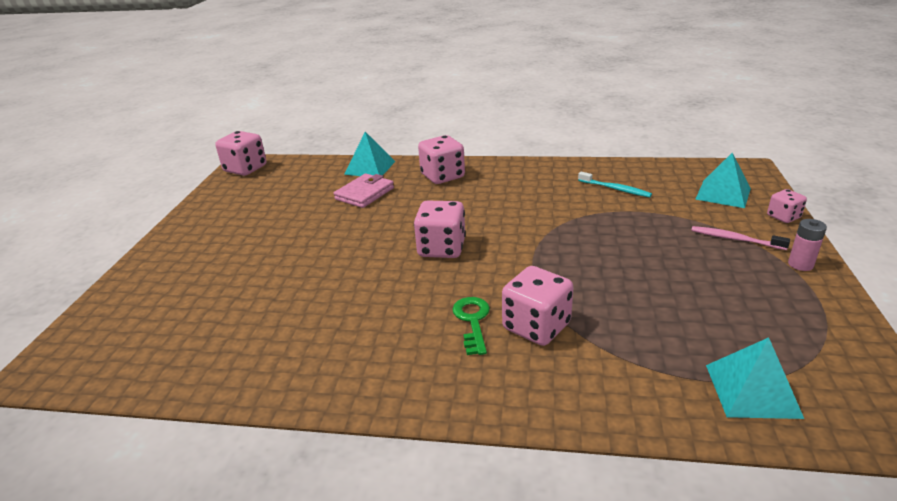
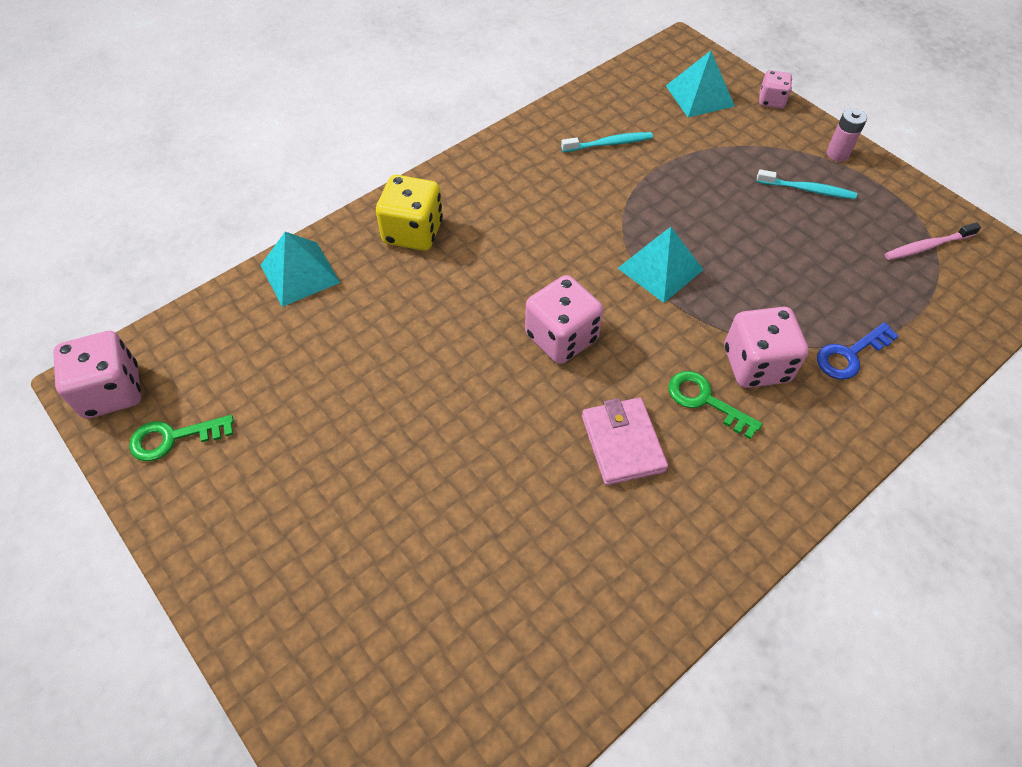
camera: 50 degrees left, 25 degrees up
(236, 192) = (173, 438): none -> green key
(364, 194) = (361, 320): pink wallet -> pink wallet (622, 443)
(442, 176) = (413, 232): pink dice -> yellow dice
(618, 365) = (850, 355): none -> blue key
(735, 239) = (769, 152): pink toothbrush -> pink toothbrush (927, 246)
(736, 269) = (807, 189): none -> turquoise toothbrush
(752, 390) = (939, 309): turquoise pyramid -> turquoise pyramid (660, 269)

